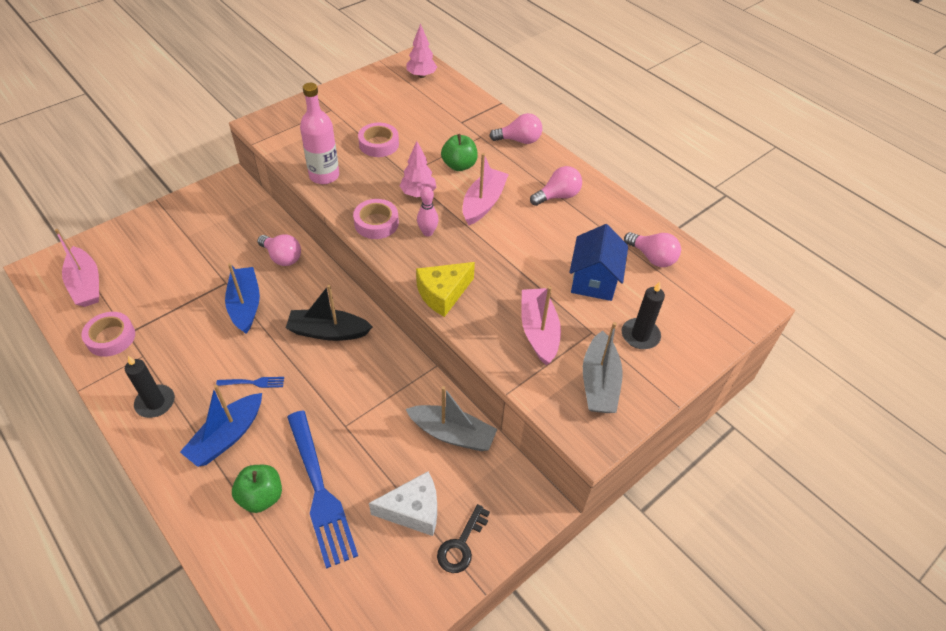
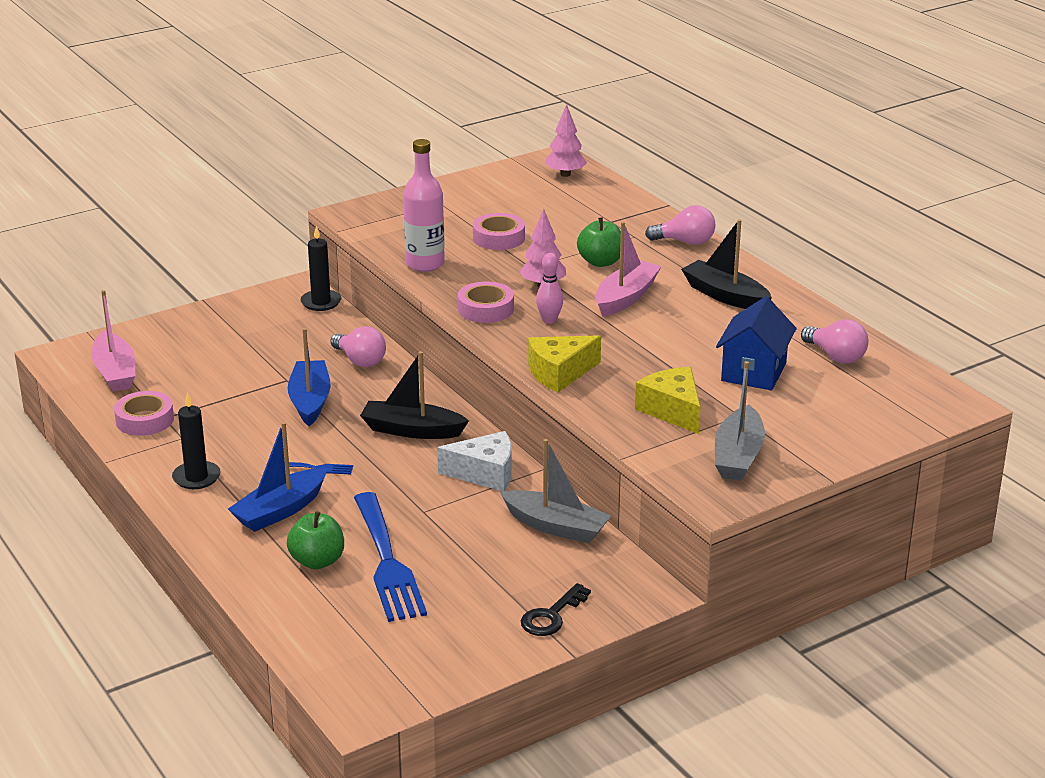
camera: 10 degrees right, 20 degrees down
(413, 510) = (498, 585): white cheese -> white cheese (485, 473)
(538, 331) = (672, 410): pink boat -> yellow cheese
(557, 196) = (725, 296): pink light bulb -> black boat
(640, 335) = (800, 421): black candle -> black candle (321, 302)

